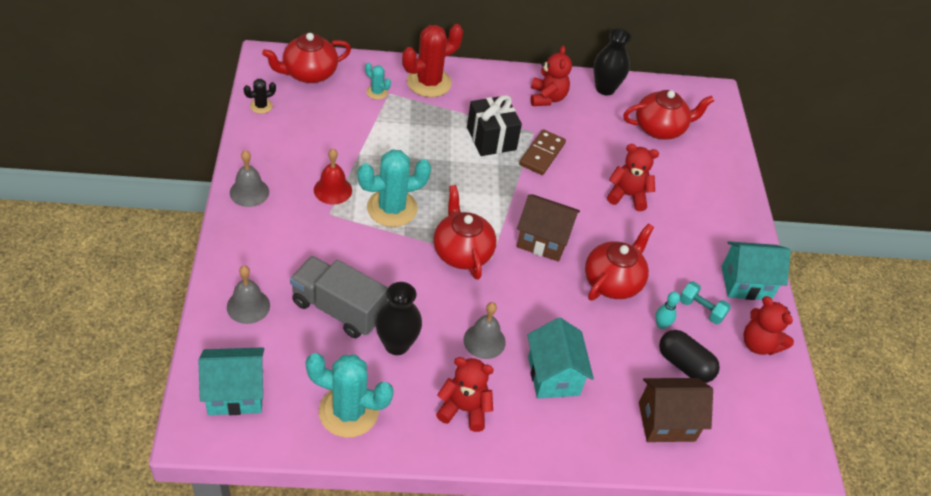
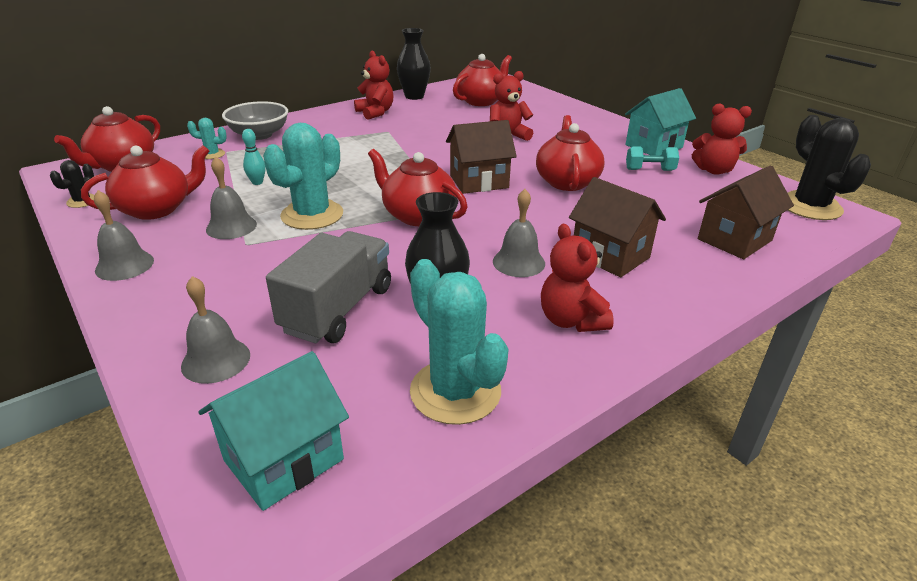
camera: 30 degrees left, 15 degrees down
(300, 142) = (157, 209): none -> red teapot
(333, 190) = (231, 227): red bell -> grey bell
(338, 309) = (338, 309): grey truck -> grey truck turned 120 degrees clockwise
(348, 411) = (455, 391): turquoise cactus -> turquoise cactus turned 75 degrees clockwise
(429, 82) = (259, 135): red cactus -> grey bowl
(464, 409) = (571, 320): red teddy bear -> red teddy bear turned 90 degrees counterclockwise
(491, 138) = (356, 145): black gift -> none
(542, 154) = (411, 139): brown domino -> none
(553, 375) = (610, 256): turquoise house -> brown house
(661, 325) = (638, 189): turquoise bowling pin -> turquoise bowling pin (257, 182)
(684, 365) = (689, 202): black capsule -> none
(783, 433) = (810, 206): none -> black cactus

